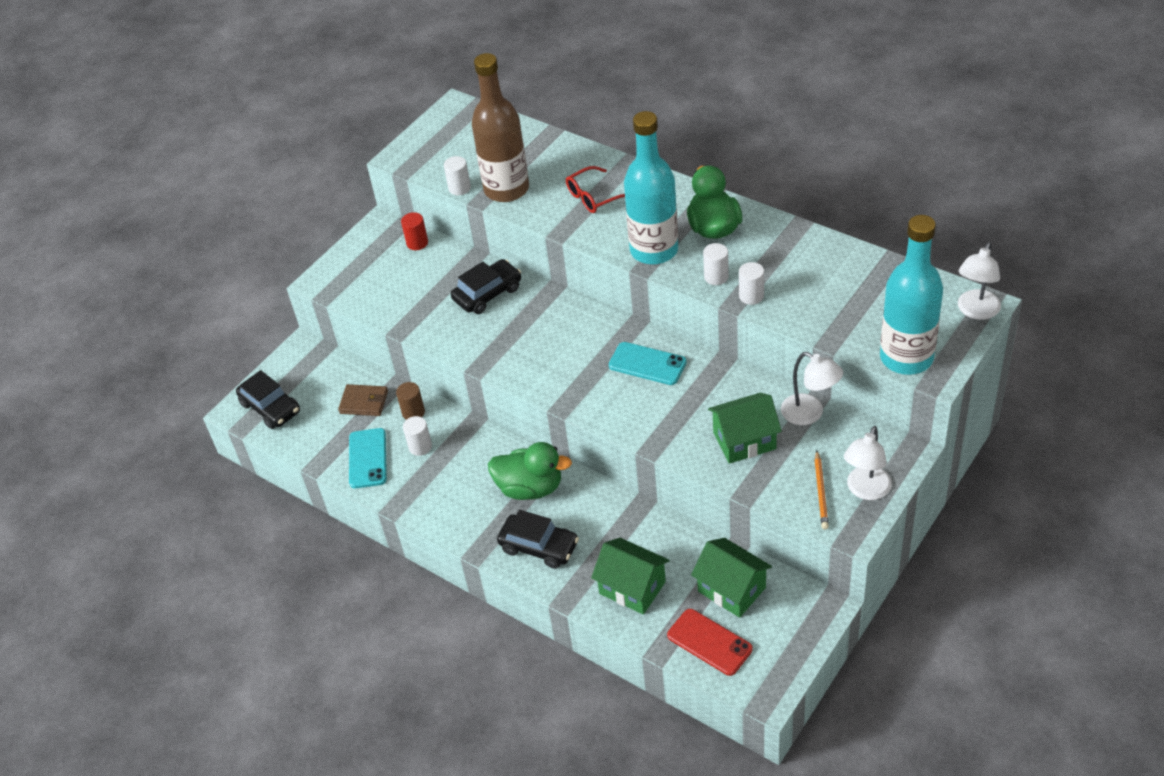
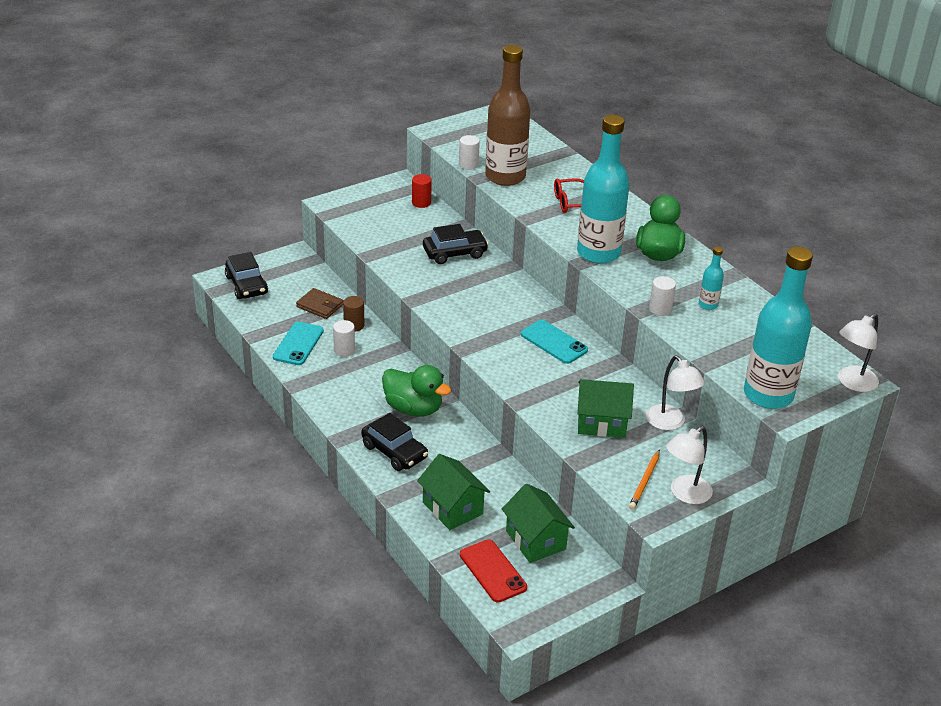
camera: 15 degrees right, 10 degrees down
(716, 277) = (639, 287): white cylinder -> none
(794, 272) = (708, 305): none -> turquoise bottle

